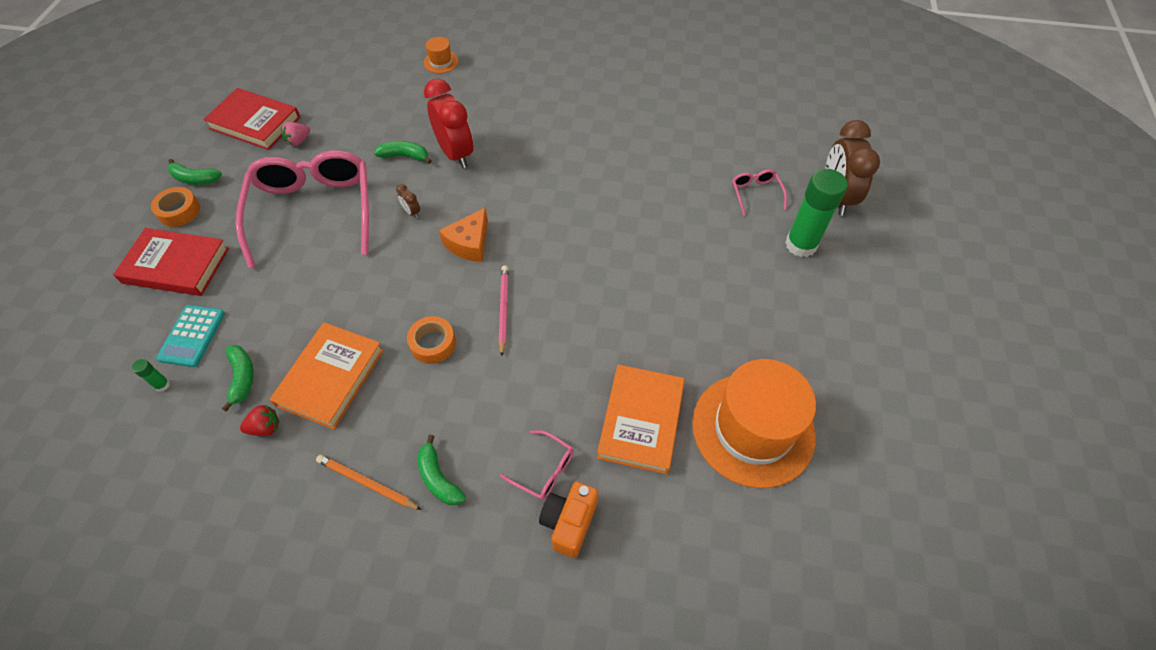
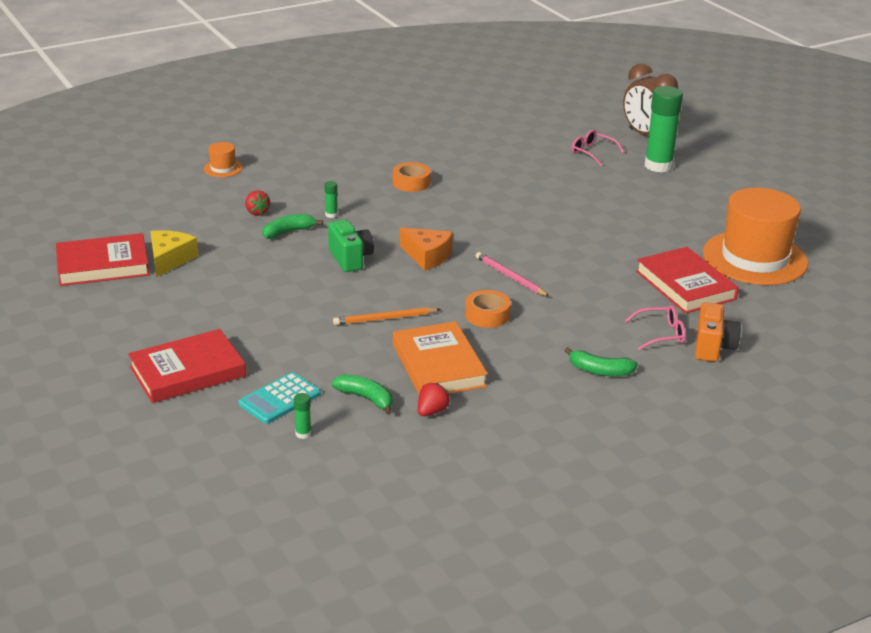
camera: 40 degrees left, 25 degrees down
(179, 211) = (128, 342): orange tape -> orange tape (411, 183)
(192, 336) = (280, 399): turquoise calculator -> turquoise calculator turned 75 degrees clockwise
(195, 179) = (106, 319): green banana -> none
(298, 141) = (170, 259): pink strawberry -> yellow cheese
(313, 211) = (261, 292): pink glasses -> none
(367, 483) = (555, 397): orange pencil -> orange pencil (385, 319)
(409, 122) = (257, 212): none -> red strawberry
(412, 212) = (350, 259): brown clock -> green camera
(455, 154) = (331, 215): red clock -> green glue stick
(469, 243) = (427, 256): orange cheese -> orange cheese turned 45 degrees counterclockwise
(569, 523) = (713, 347): orange camera -> orange camera turned 150 degrees counterclockwise
(641, 421) = (685, 285): orange book -> red book

